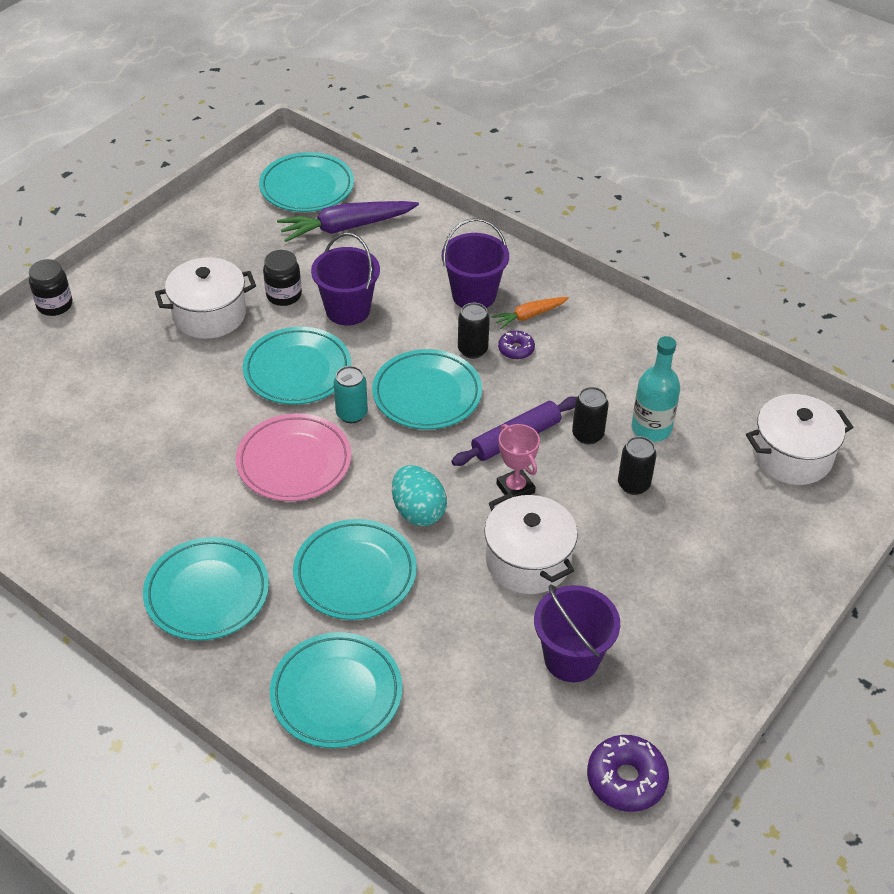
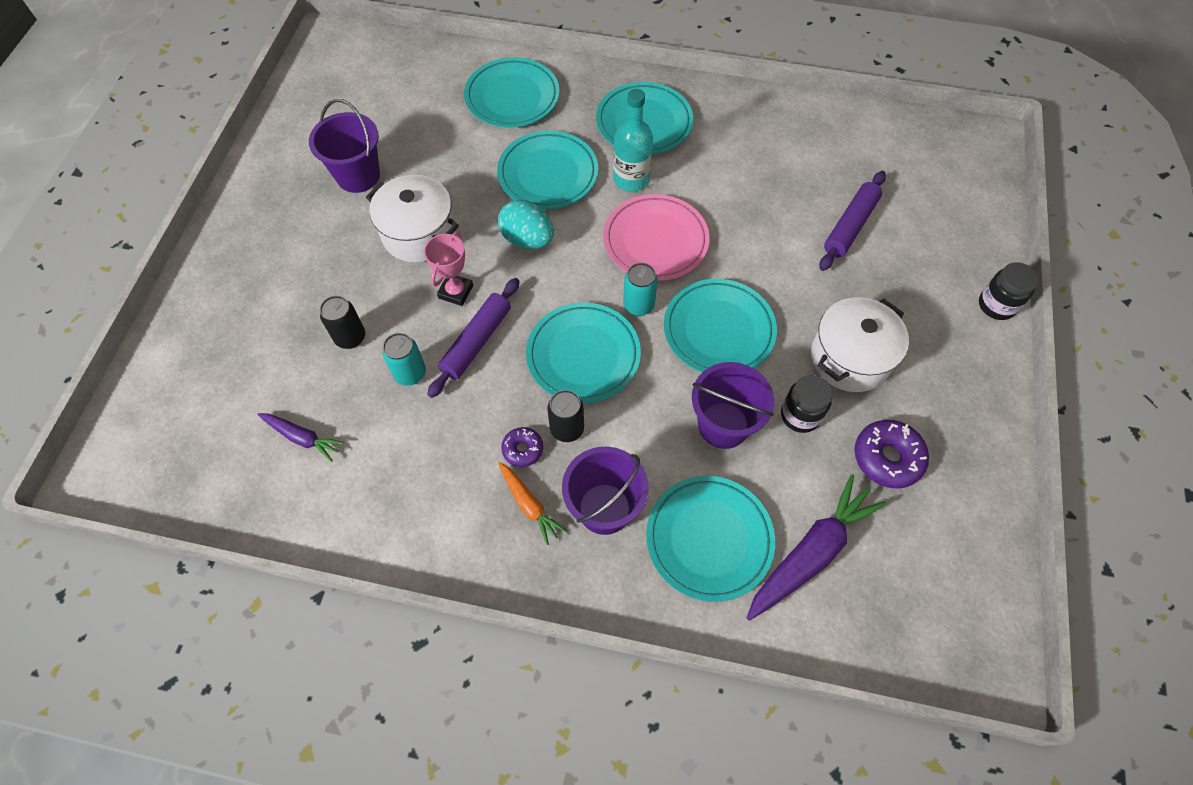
camera: 155 degrees right, 15 degrees up
(103, 406) = (850, 226): none -> purple rolling pin
(307, 187) = (908, 604): turquoise plate -> turquoise plate (709, 539)
(515, 488) = (455, 292): pink trophy -> pink trophy turned 75 degrees clockwise
(529, 316) = (529, 505): orange carrot -> orange carrot turned 105 degrees clockwise
(587, 435) = (410, 373): black can -> turquoise can
(626, 779) = (296, 118): purple donut -> purple donut (887, 458)
(651, 428) = (349, 407): turquoise bottle -> turquoise bottle (631, 179)
(699, 420) = (302, 437): none -> purple carrot
(792, 456) = (199, 433): white pot -> none

